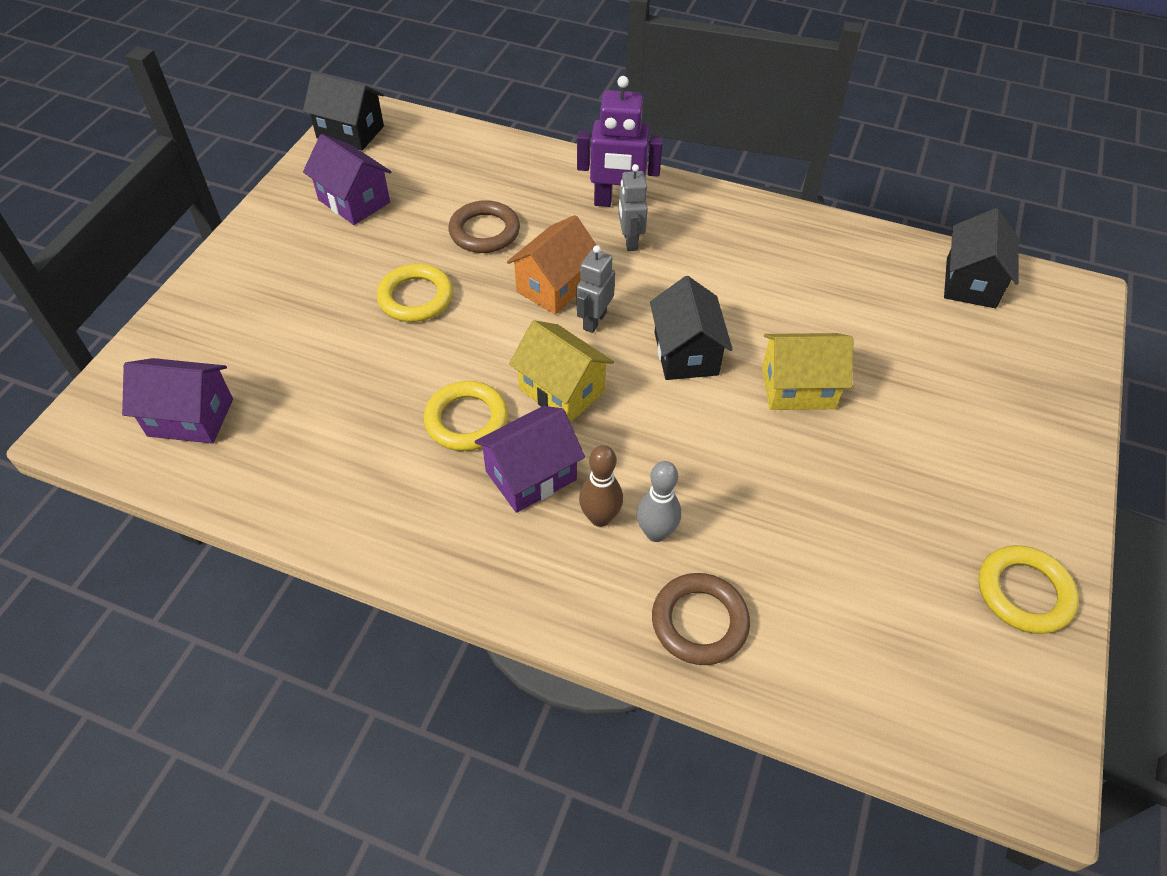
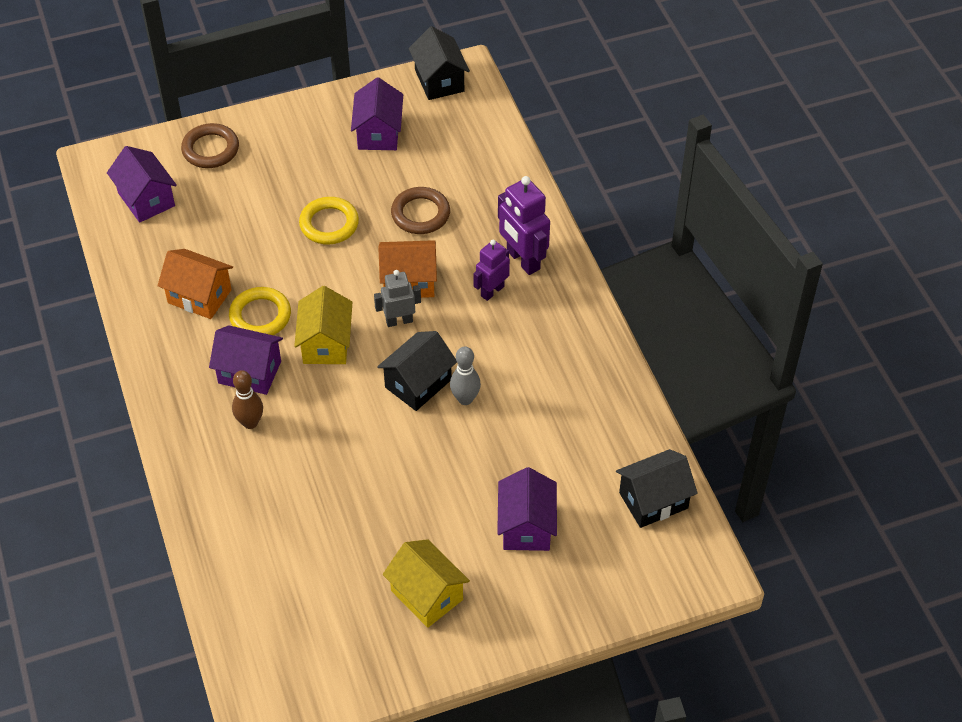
camera: 50 degrees right, 0 degrees up
(379, 454) = (199, 296): none -> orange house
(630, 241) = (492, 291): grey robot -> purple robot
(656, 533) = (264, 454): grey bowling pin -> grey bowling pin (465, 399)
(699, 622) = (222, 510): brown ring -> brown ring (210, 149)
(798, 388) = (446, 458): yellow house -> yellow house (427, 595)
(933, 381) = (526, 526): none -> purple house
(1024, 592) = (386, 656): yellow ring -> none

